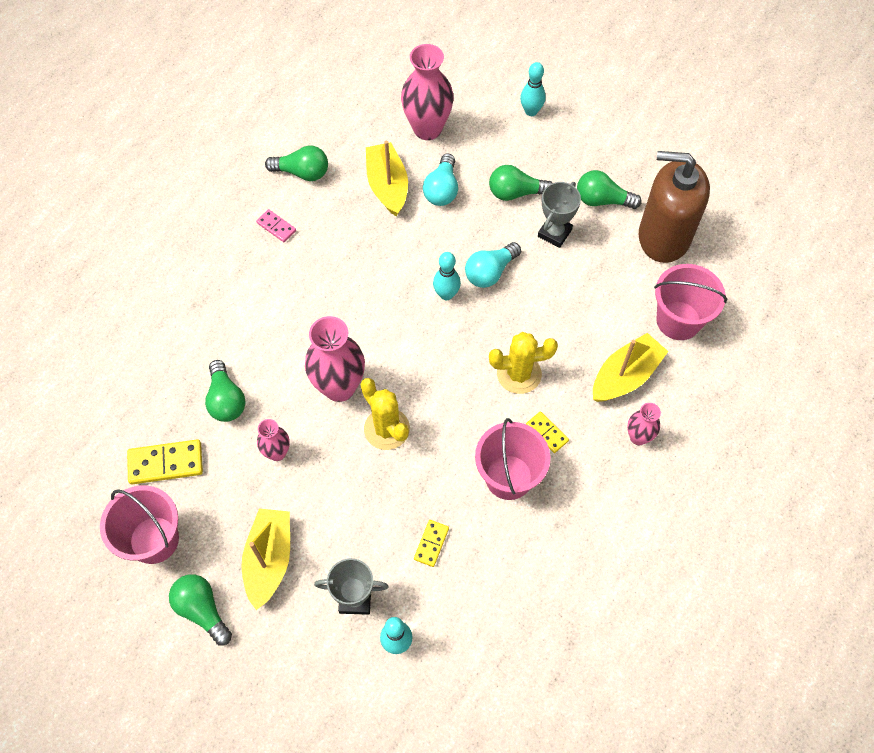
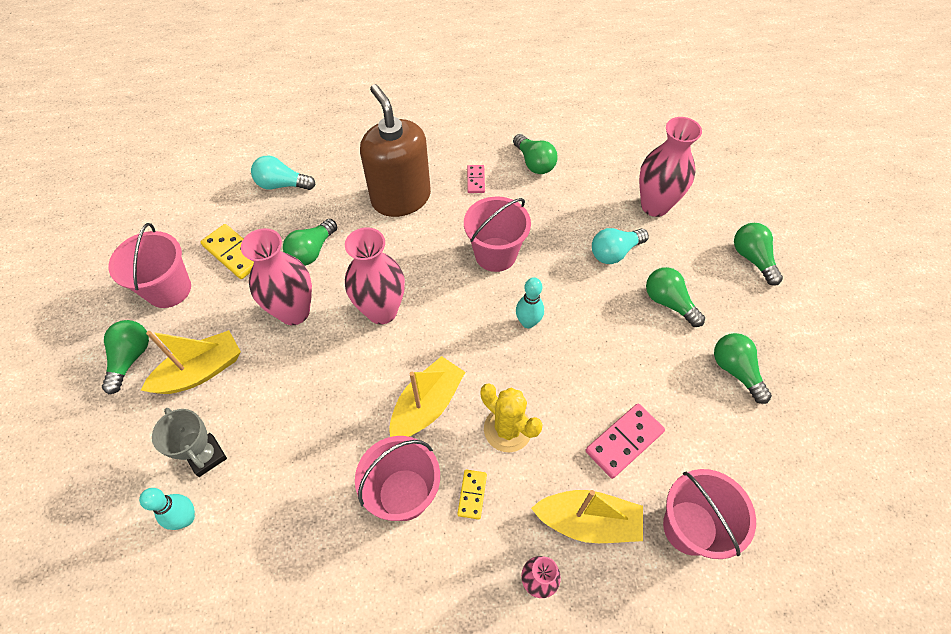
camera: 50 degrees right, 5 degrees down
(277, 453) = (294, 312): pink vase -> pink vase, size x1.86
(364, 269) = (495, 254): none -> pink bucket
(386, 429) = (373, 368): yellow cactus -> none
(387, 186) = (579, 217): yellow boat -> yellow boat (427, 405)
(431, 544) = (295, 478): yellow domino -> none
(490, 272) = (578, 338): turquoise light bulb -> turquoise light bulb (282, 185)
(531, 111) = (752, 258): turquoise bowling pin -> green light bulb
(554, 233) = (664, 358): grey trophy -> none
(591, 309) = (624, 441): none -> pink domino
(663, 237) = (758, 448): brown soap dispenser -> brown soap dispenser (401, 198)

